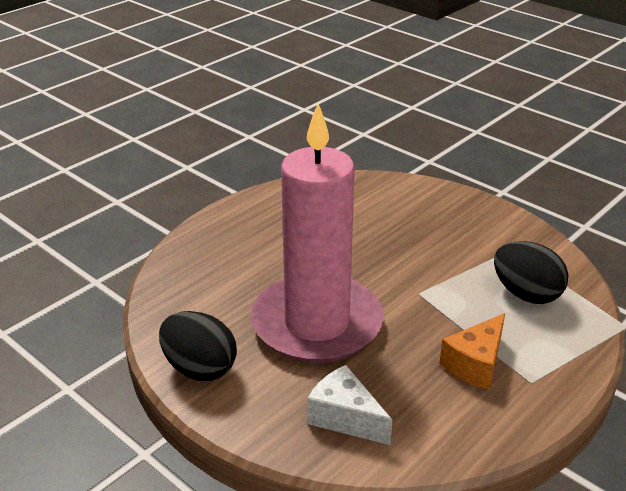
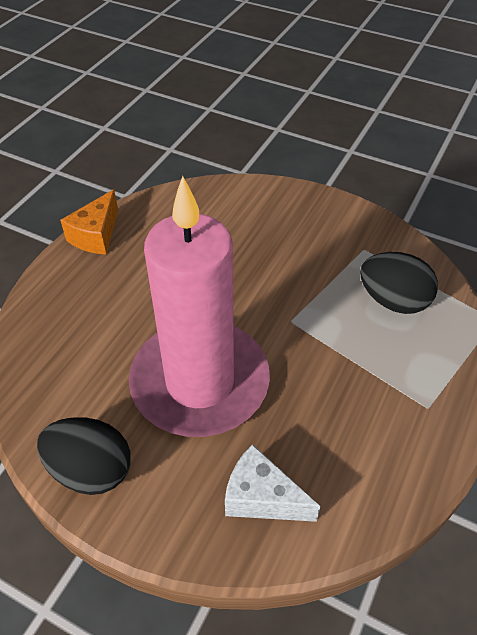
camera: 15 degrees left, 15 degrees up
(475, 364) = (370, 397): orange cheese -> orange cheese (96, 235)

